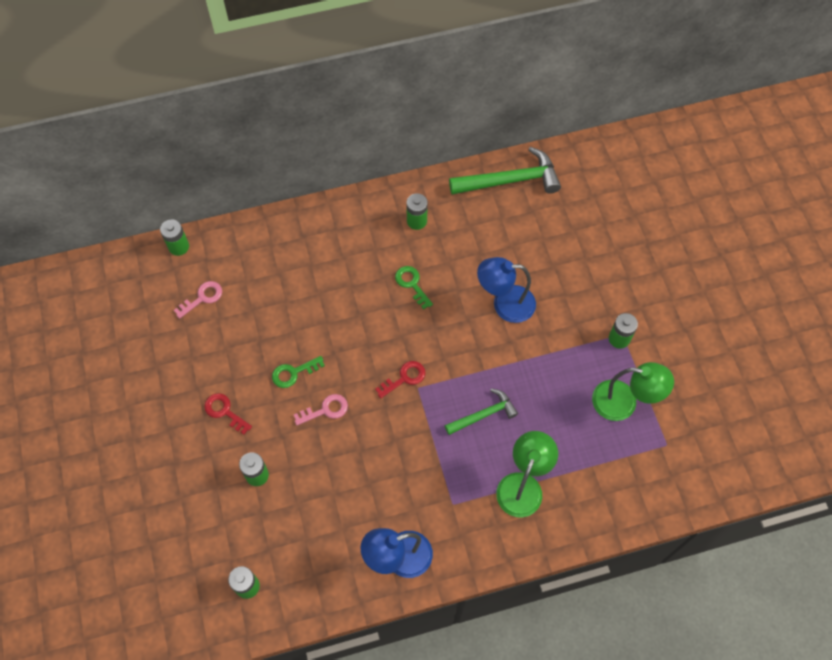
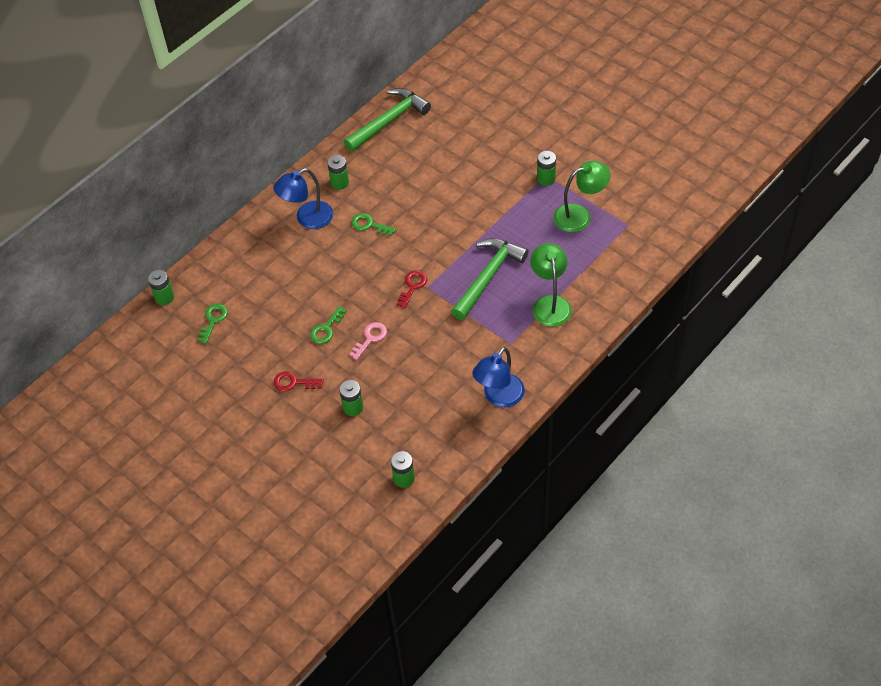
camera: 30 degrees left, 10 degrees down
(202, 298) = (213, 320): pink key -> green key
(483, 415) = (488, 277): green hammer -> green hammer, size x1.66
(504, 304) = (448, 201): blue lamp -> blue lamp (307, 219)

